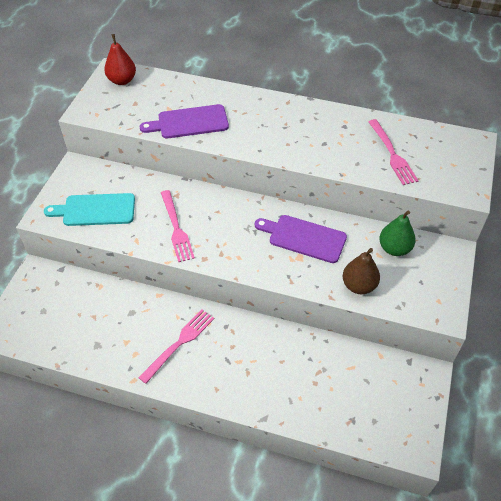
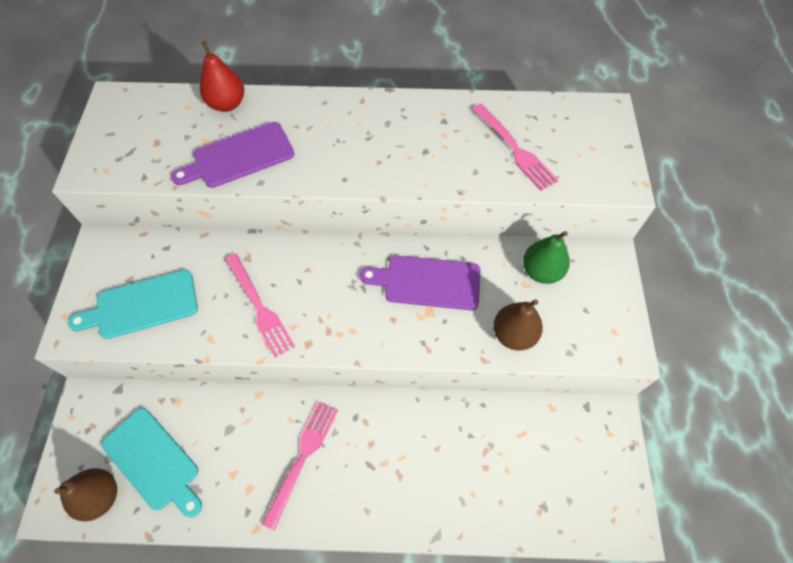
camera: 15 degrees left, 10 degrees up
(31, 333) = (100, 496): none -> brown pear
(73, 320) = (154, 461): none -> turquoise cutting board
(122, 80) = (130, 111): red pear -> red pear (227, 104)

